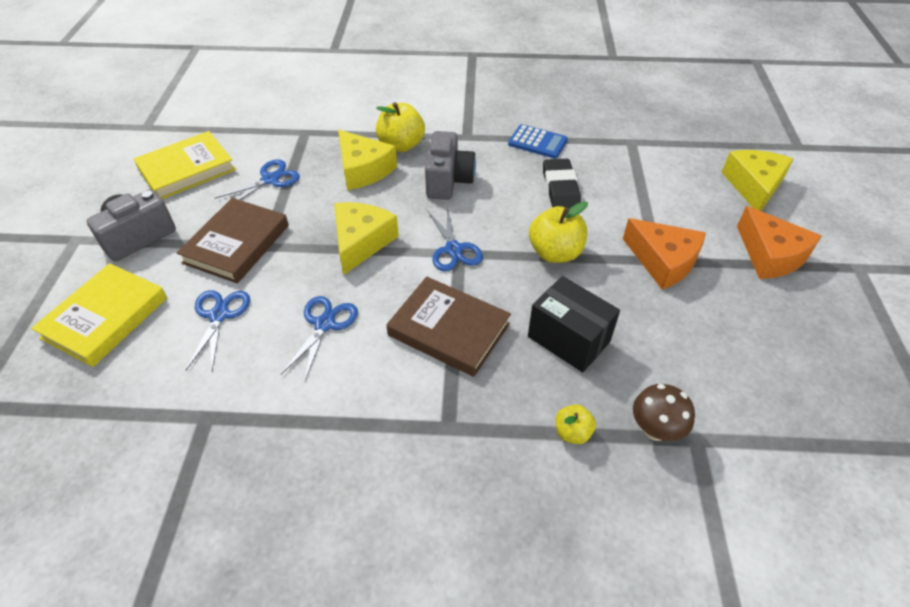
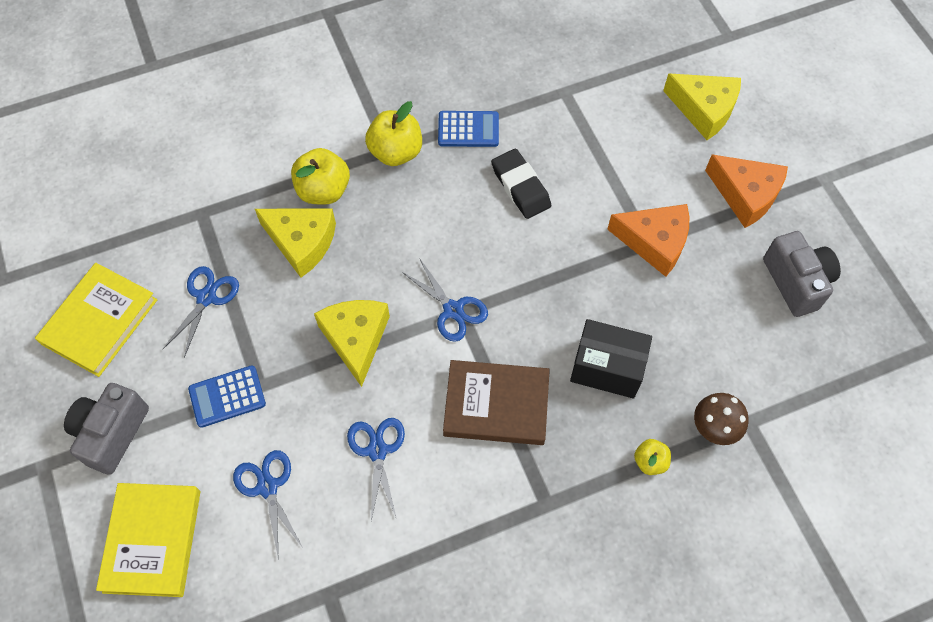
camera: 25 degrees left, 15 degrees up
(237, 244) = (227, 396): brown book -> blue calculator
(448, 181) = (401, 222): grey camera -> grey camera (796, 282)
(555, 253) = (552, 273): yellow apple -> yellow apple (396, 152)
(754, 186) = (704, 110): yellow cheese -> yellow cheese turned 135 degrees clockwise

